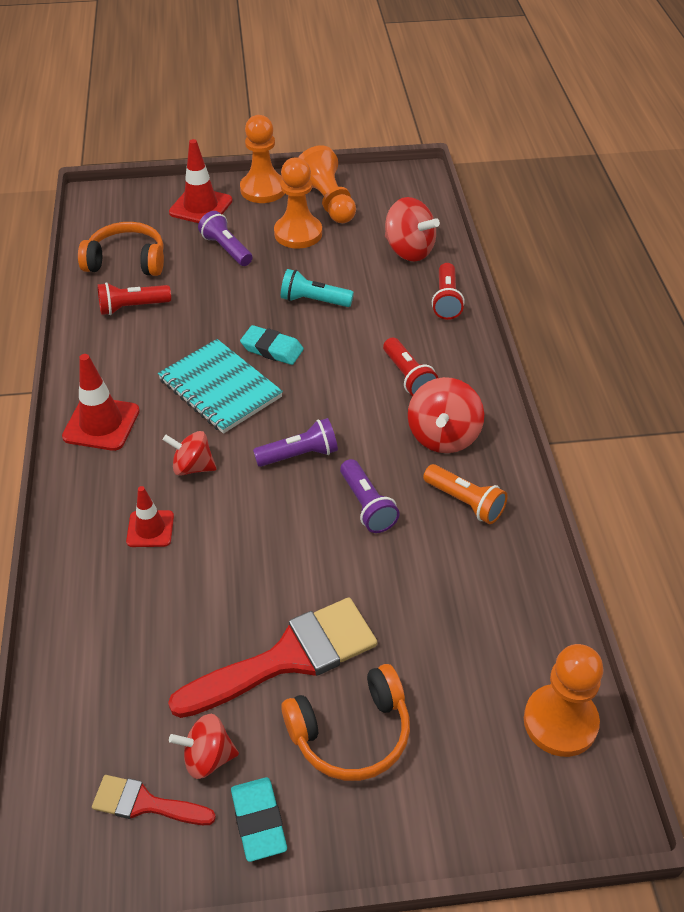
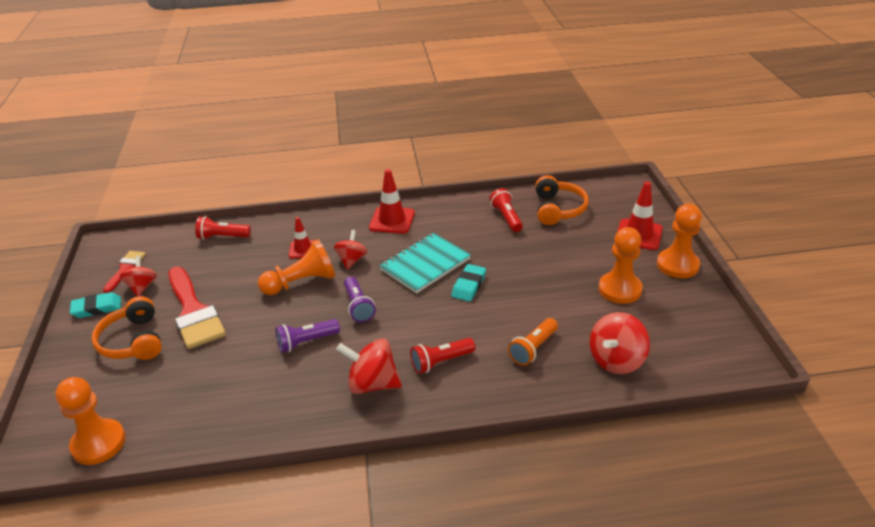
camera: 90 degrees right, 10 degrees down
(226, 249) = (586, 253): purple flashlight -> none
(314, 301) = (530, 304): turquoise flashlight -> none
(327, 202) = (674, 304): orange pawn -> orange pawn (301, 283)
(446, 300) = (546, 387): red flashlight -> red flashlight (223, 237)
(465, 502) = (301, 396): orange flashlight -> orange flashlight (533, 348)

